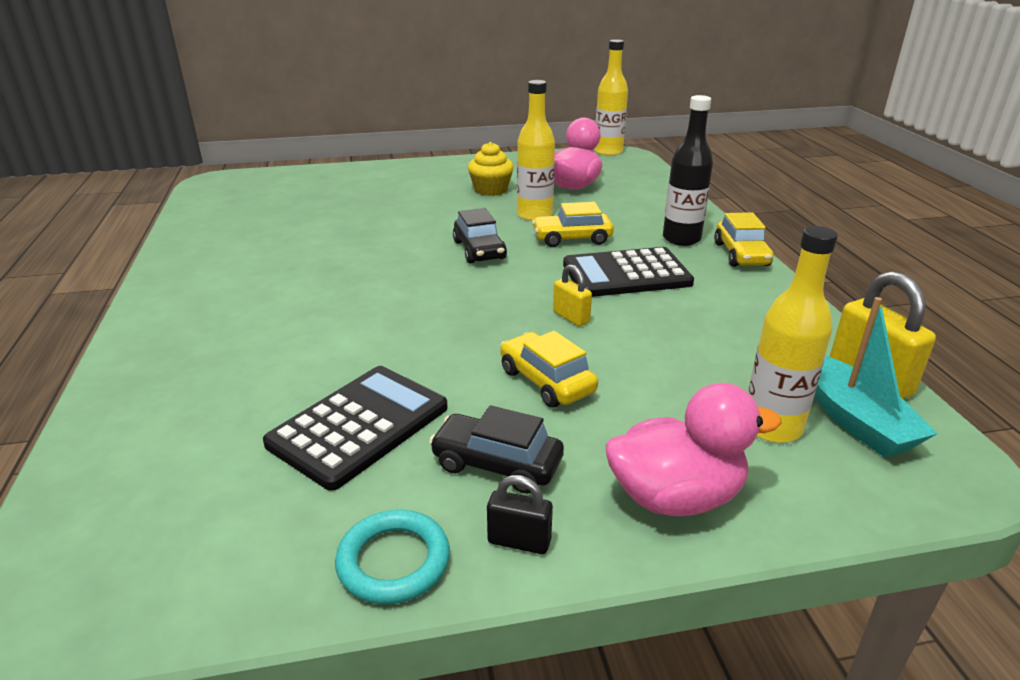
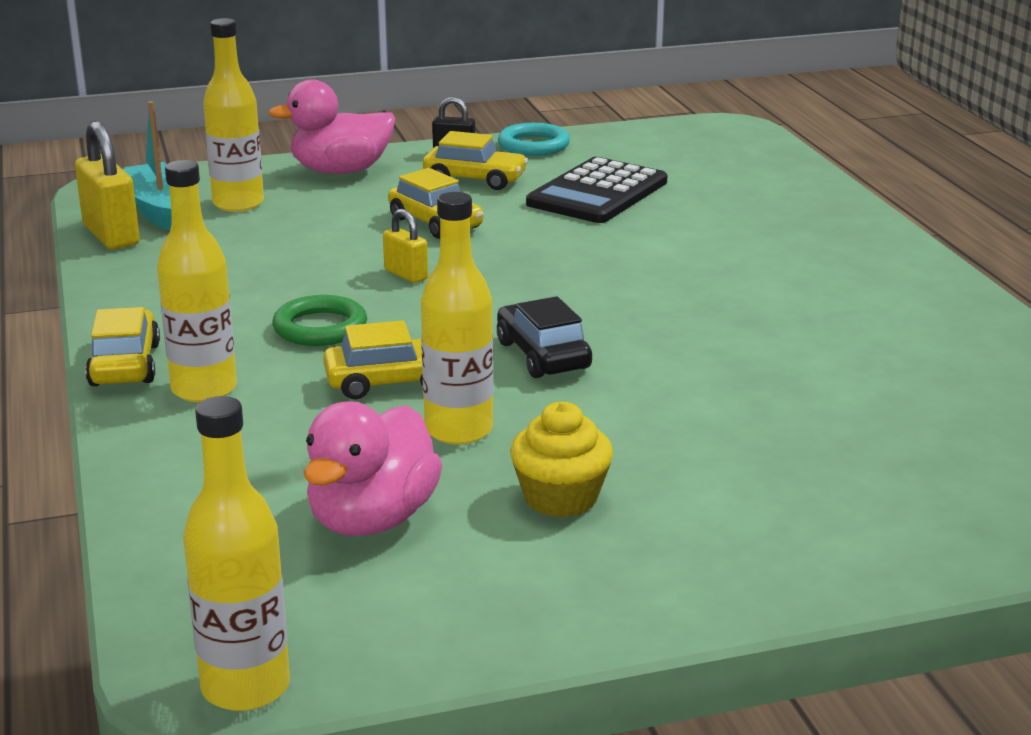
camera: 175 degrees right, 5 degrees down
(497, 464) = (475, 179): black car -> yellow car
(626, 274) = (320, 328): black calculator -> green ring
(681, 239) = (204, 389): black bottle -> yellow bottle

